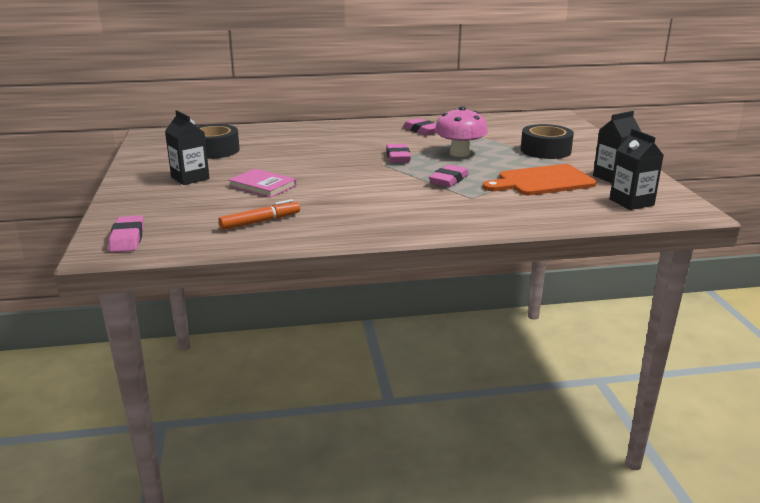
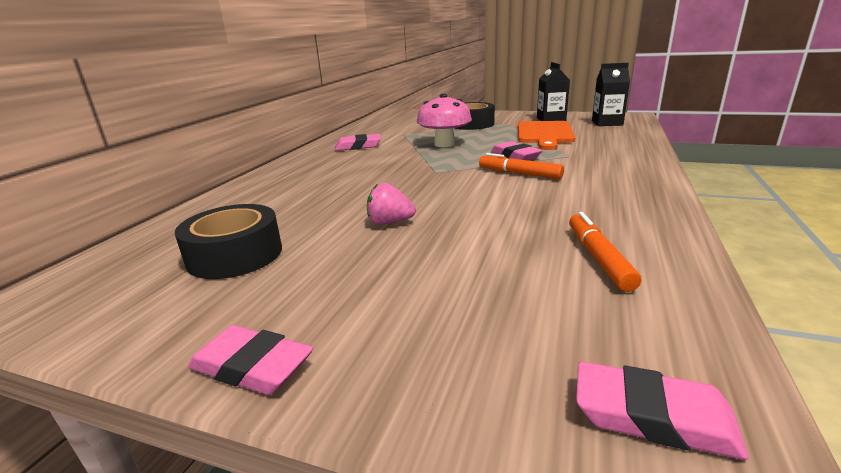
camera: 60 degrees left, 0 degrees up
(190, 178) = (345, 293): black carton -> none
(262, 186) = (447, 239): pink book -> none
(276, 169) = (390, 222): none -> pink strawberry
(398, 157) = (425, 163): pink eraser -> pink eraser (252, 366)
(401, 187) = (519, 173): none -> orange marker

